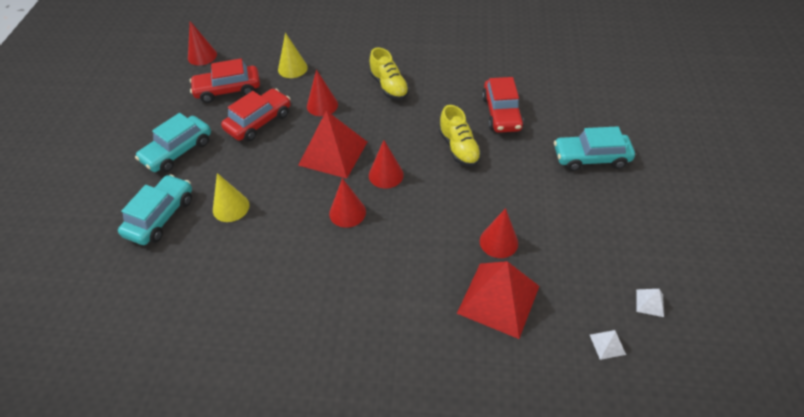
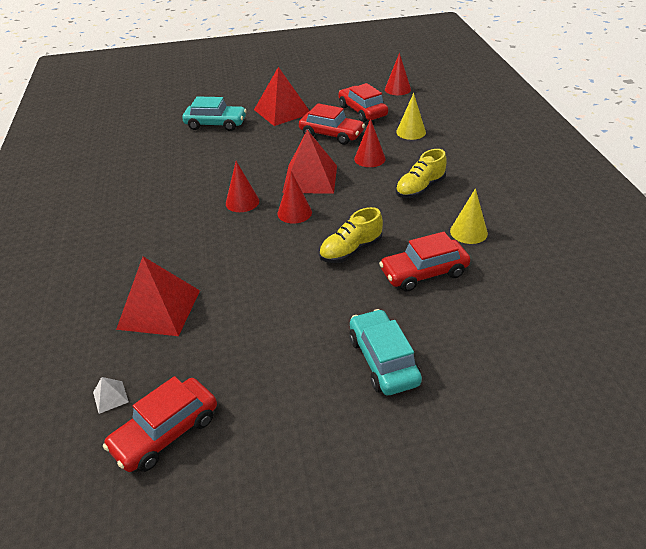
camera: 75 degrees right, 10 degrees down
(178, 151) = (282, 111): turquoise car -> red pyramid
(231, 207) = (232, 148): yellow cone -> yellow cone (468, 232)
(498, 242) = (229, 299): red cone -> none
(650, 303) = (166, 432): white pyramid -> red car

